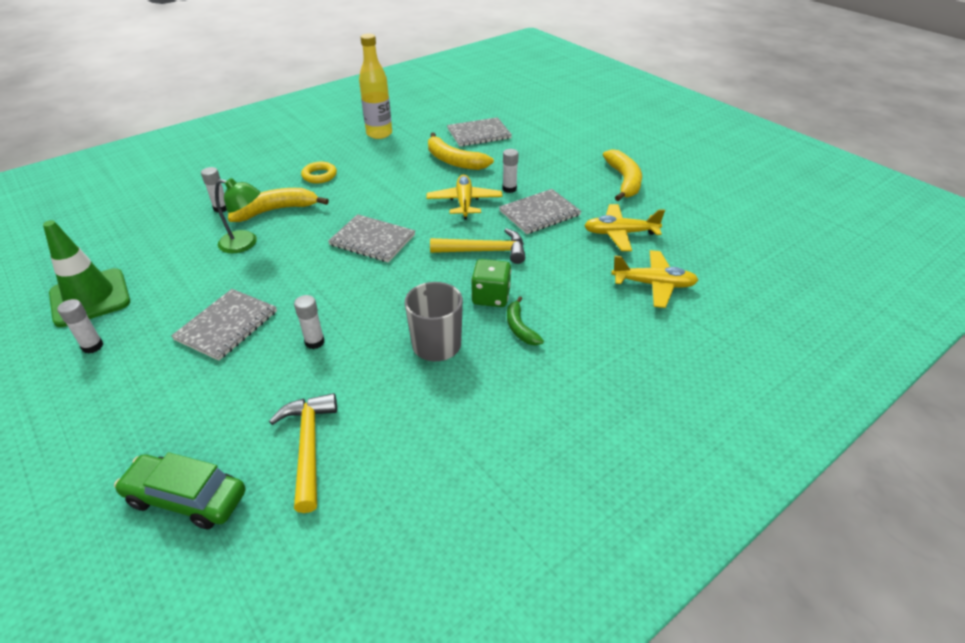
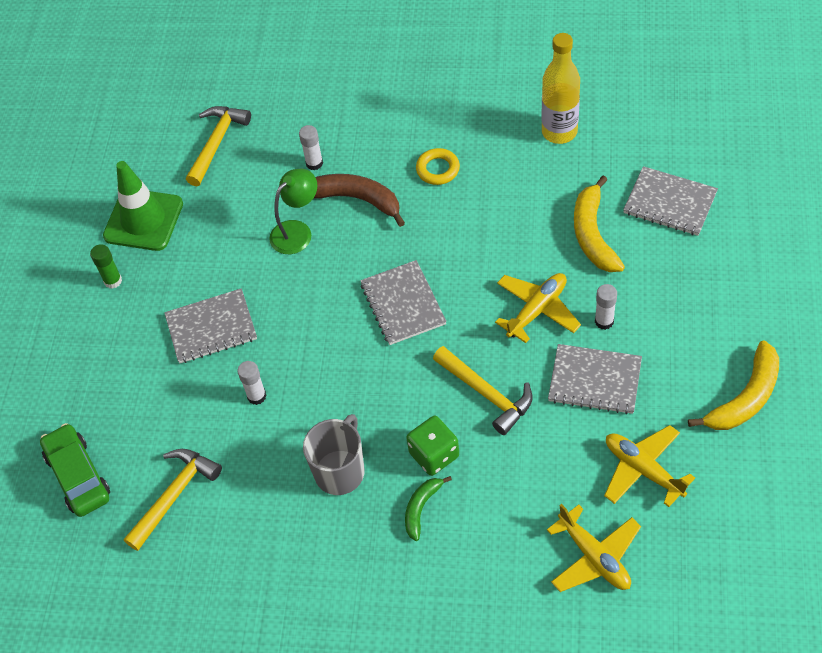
camera: 50 degrees right, 15 degrees up
(92, 346) = (113, 281): white glue stick -> green glue stick
(121, 231) = (217, 143): none -> yellow hammer
(245, 243) = (297, 231): green lamp -> green lamp turned 105 degrees counterclockwise
(276, 210) = (356, 199): yellow banana -> brown banana

